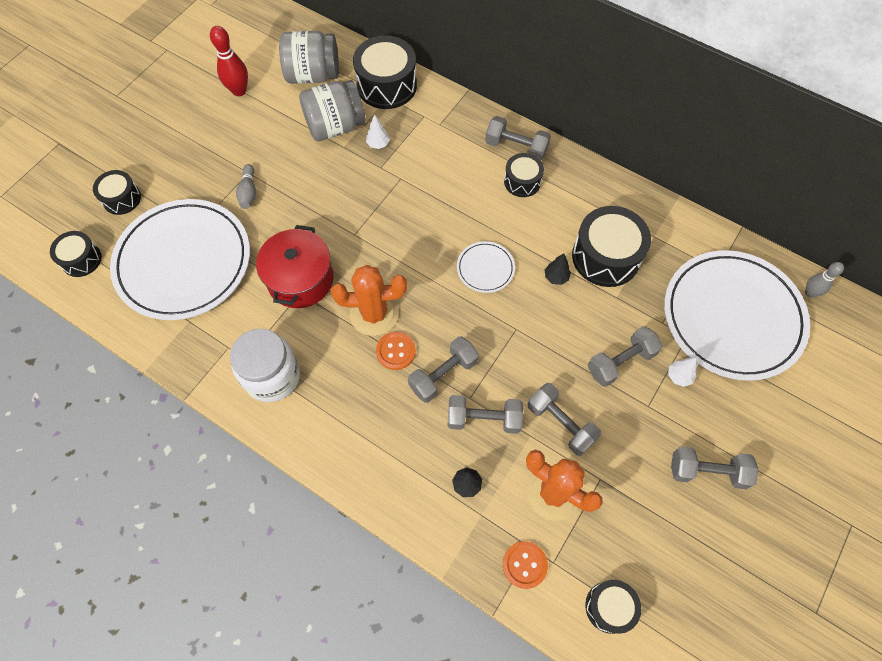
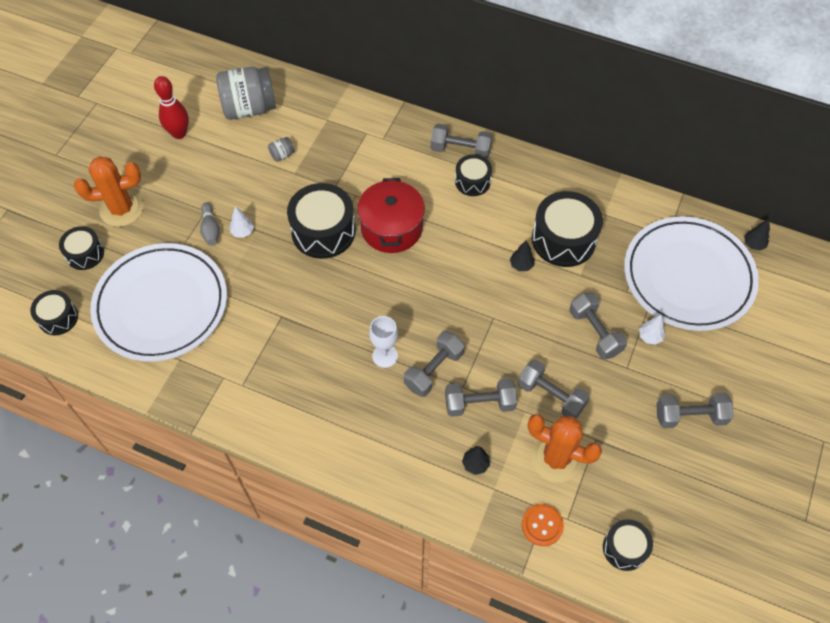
camera: 10 degrees left, 5 degrees down
(272, 376) = (272, 397): white jar -> none
(300, 279) = (279, 304): red pot -> red pot (391, 228)
(335, 126) = (282, 155): grey jar -> grey jar, size x0.40
(374, 314) = (357, 325): orange cactus -> orange cactus (121, 209)
(378, 144) = (327, 166): white tree -> white tree (242, 232)
(386, 85) = (324, 108): black drum -> black drum (323, 231)
(396, 351) = (385, 356): orange button -> white goblet
(485, 268) = (454, 267): white plate -> none
(620, 362) = (595, 332): grey dumbbell -> grey dumbbell turned 75 degrees counterclockwise
(809, 293) = (753, 244): grey bowling pin -> black tree

